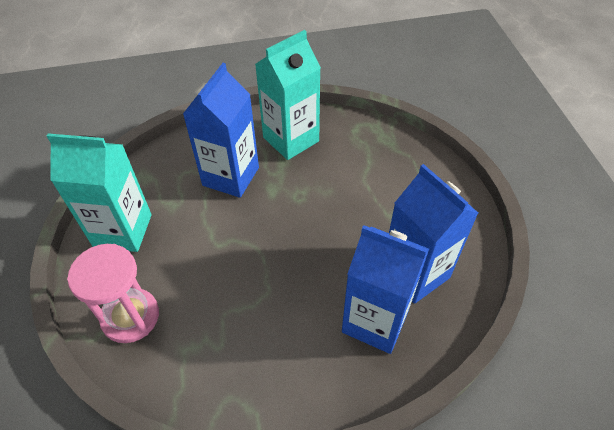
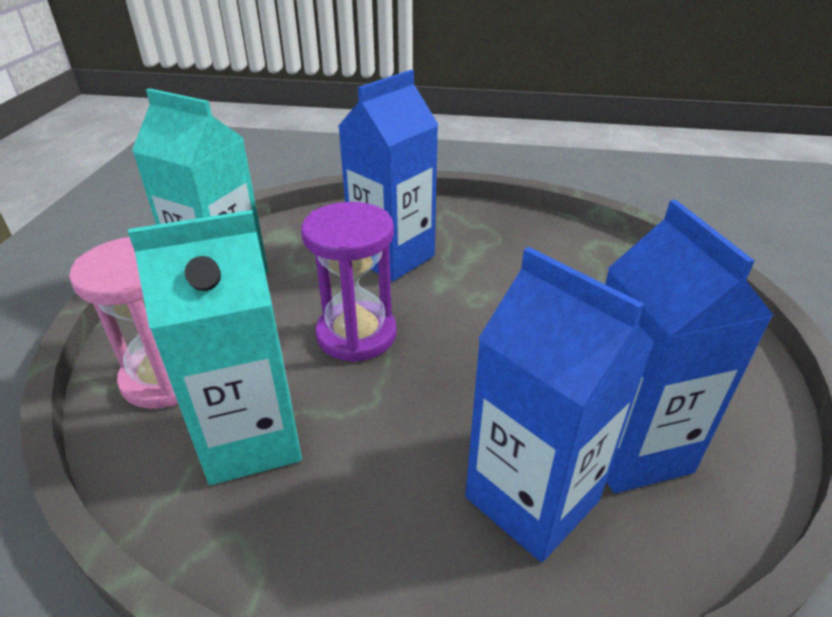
camera: 20 degrees right, 15 degrees down
(236, 247) = (356, 334): none -> purple hourglass
(291, 139) = (492, 237): turquoise carton -> turquoise carton (251, 439)

